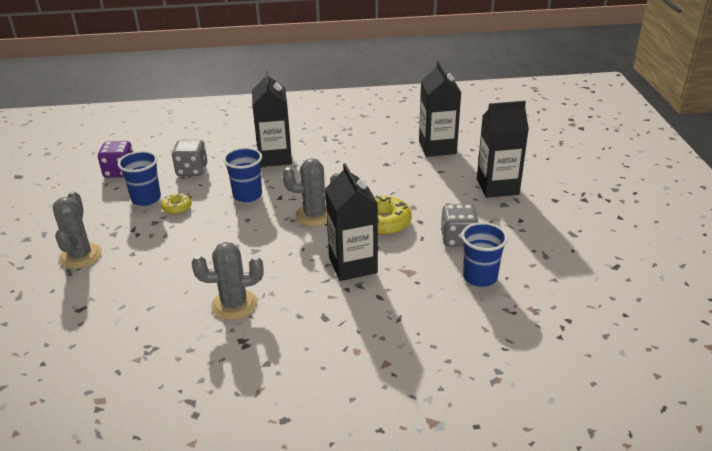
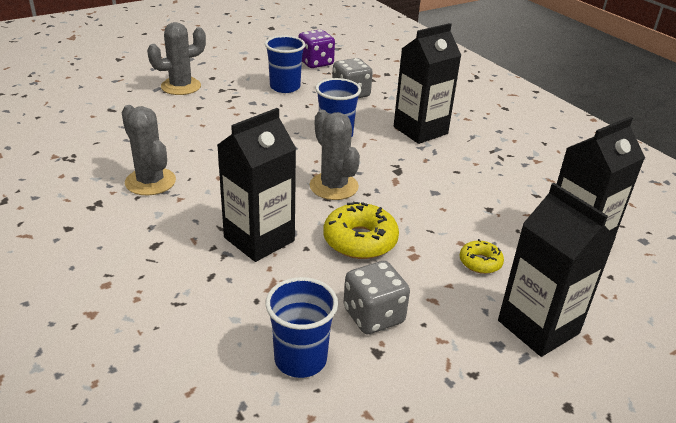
camera: 60 degrees right, 0 degrees up
(177, 207) = (283, 105): yellow donut -> yellow donut (480, 262)

